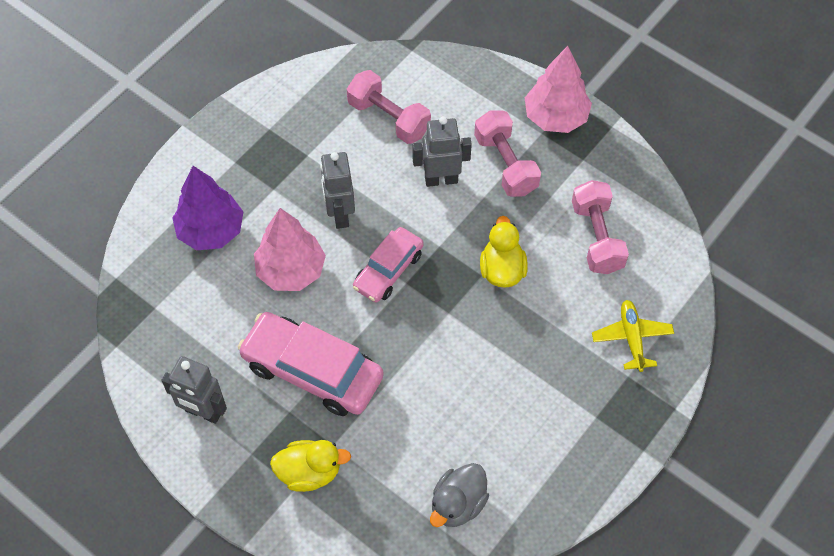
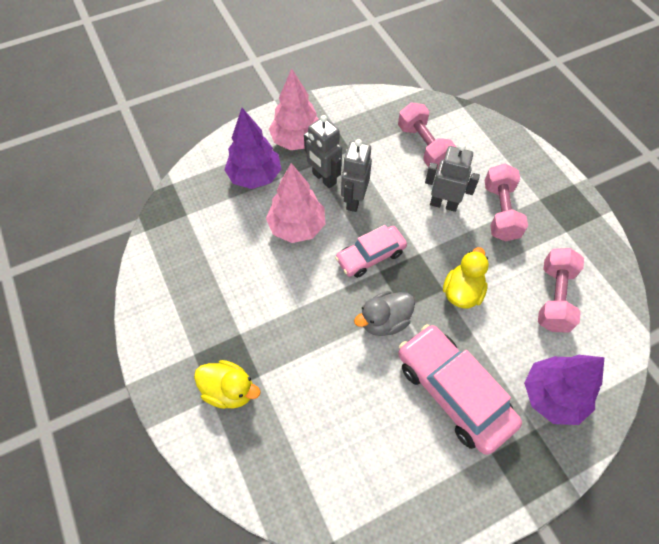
camera: 25 degrees right, 0 degrees up
(203, 412) = (176, 306): grey robot -> grey robot (324, 178)
(312, 371) = (274, 309): pink car -> pink car (453, 392)
(458, 504) = (335, 476): grey duck -> grey duck (384, 321)
(555, 117) = (556, 191): pink tree -> pink tree (297, 140)
(632, 338) = (552, 396): yellow plane -> purple tree

